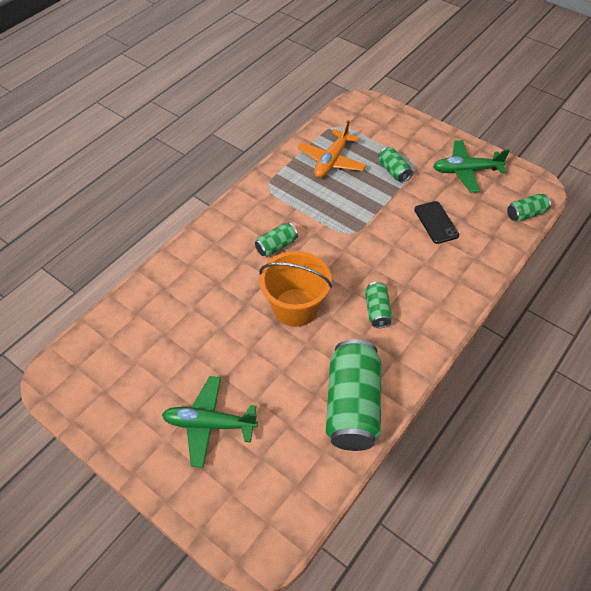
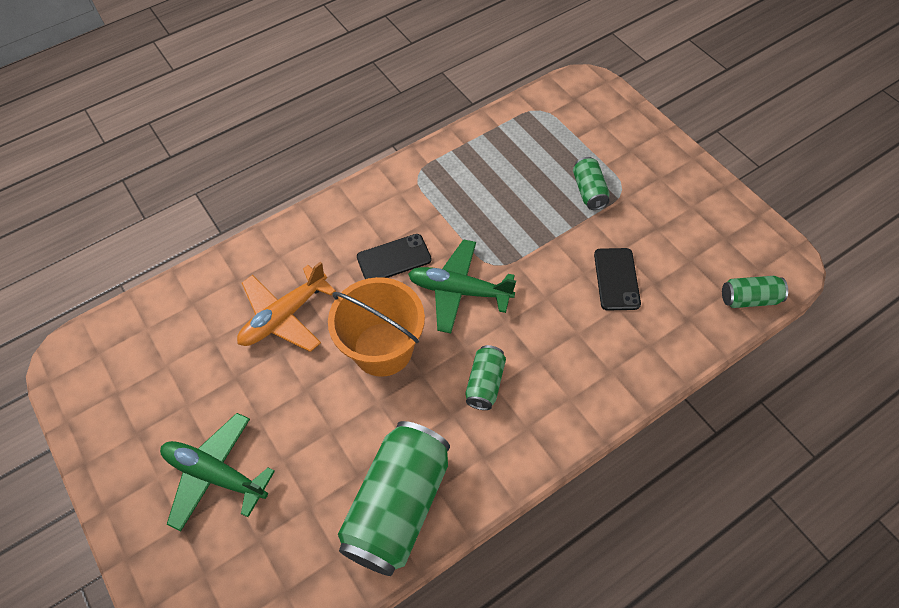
camera: 20 degrees right, 5 degrees up
(276, 246) = (394, 258): green can -> black phone
(331, 161) = (513, 158): orange plane -> orange plane (284, 316)
(466, 171) = (690, 214): green plane -> green plane (459, 291)

